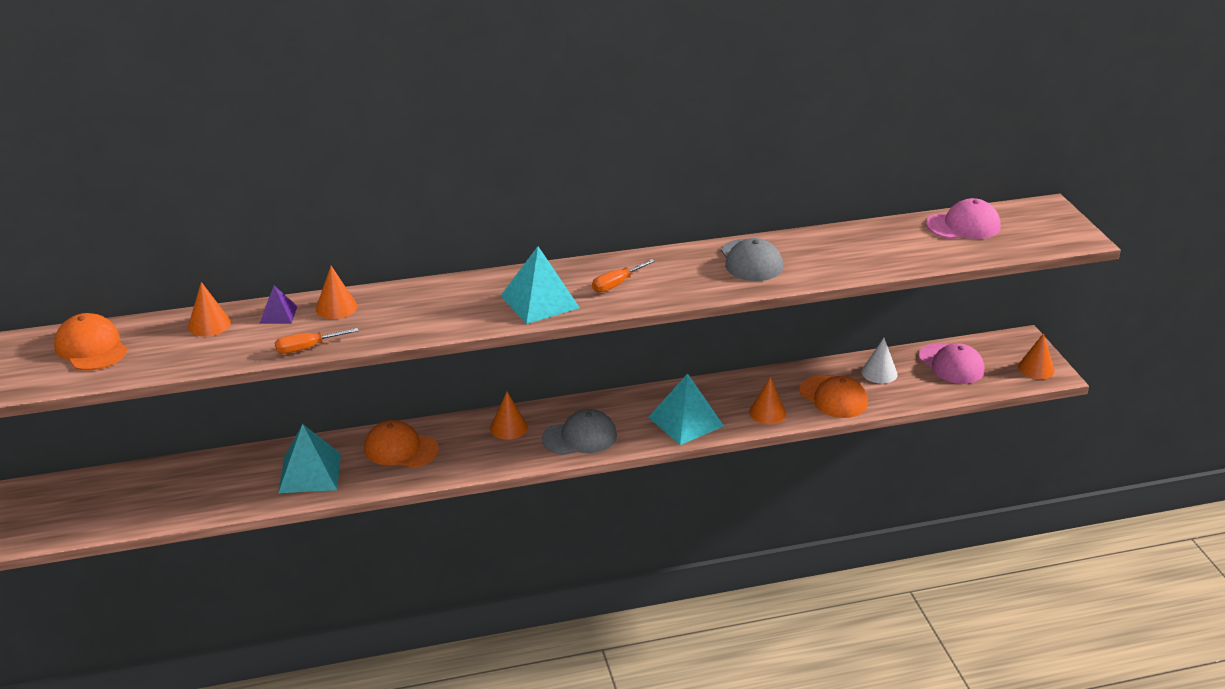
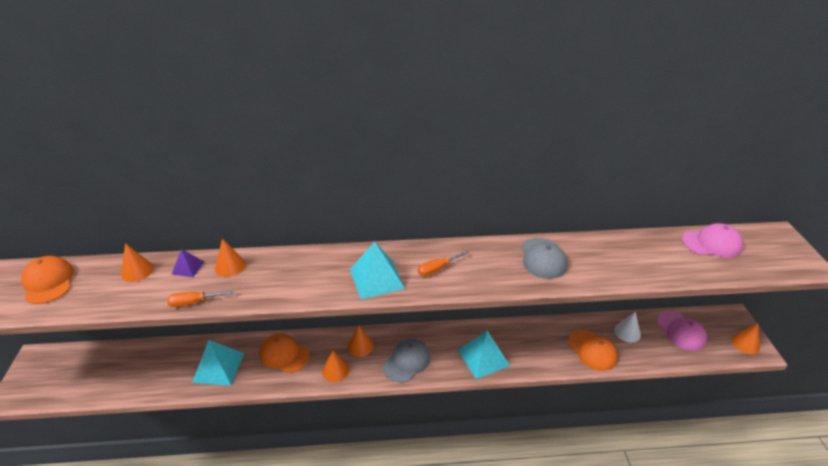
camera: 10 degrees right, 5 degrees up
(580, 437) = (407, 361): grey cap -> grey cap turned 45 degrees counterclockwise
(767, 413) = (543, 358): orange cone -> orange cone (335, 370)

